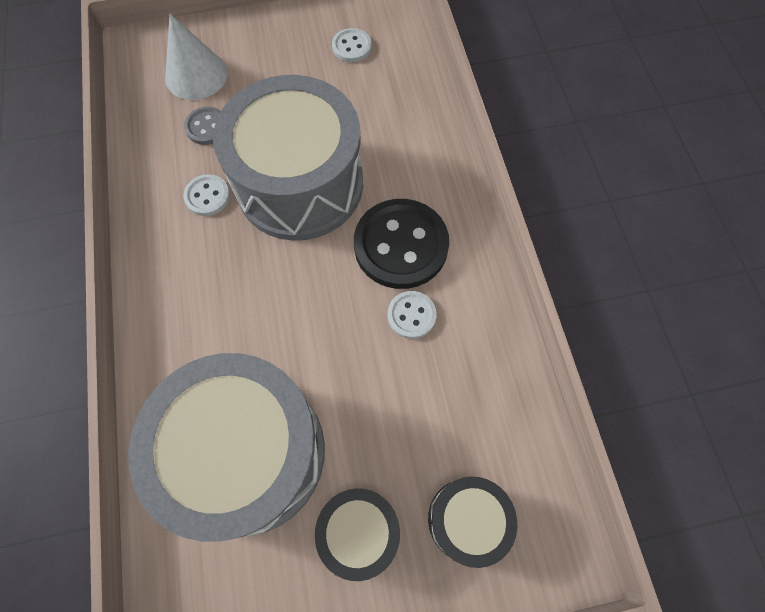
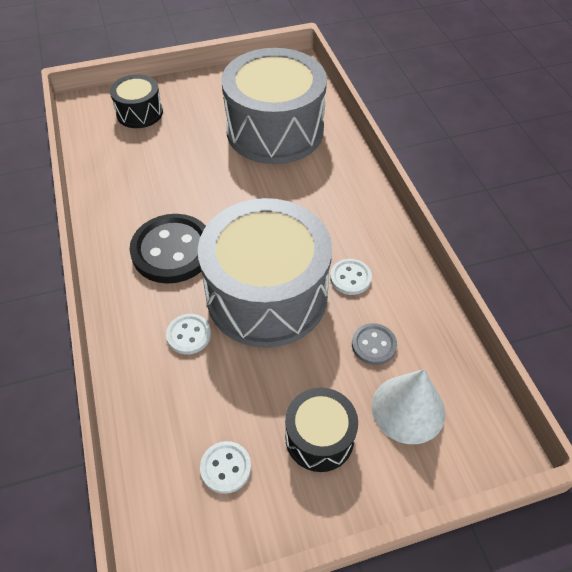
camera: 175 degrees right, 15 degrees down
(359, 531) = (203, 105): black drum -> black drum (319, 438)
(411, 315) = (166, 204): white button -> white button (189, 335)

